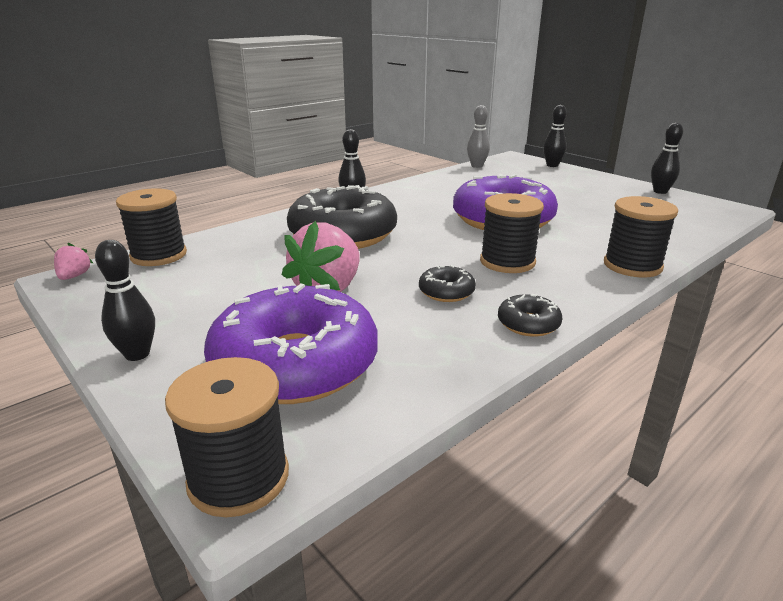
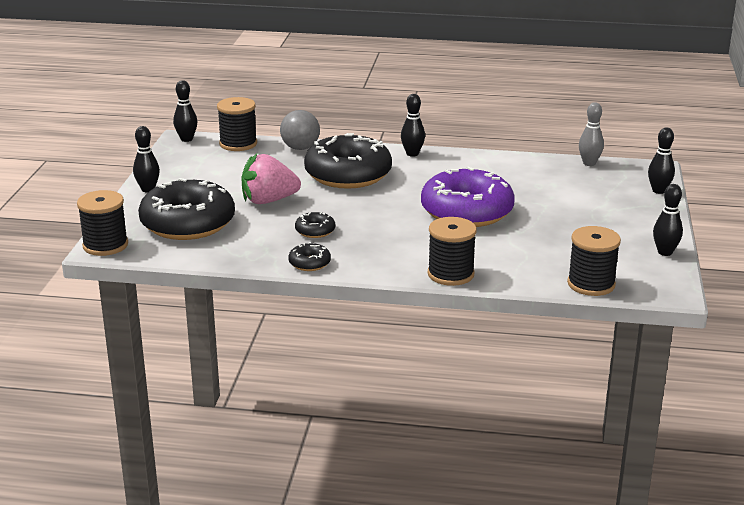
camera: 50 degrees right, 0 degrees up
(74, 276) = (186, 139): pink strawberry -> black bowling pin
(241, 233) = (300, 148): none -> grey ball
(295, 364) = (188, 223): purple donut -> black donut
(507, 262) = (389, 234): black spool -> black spool (591, 284)

